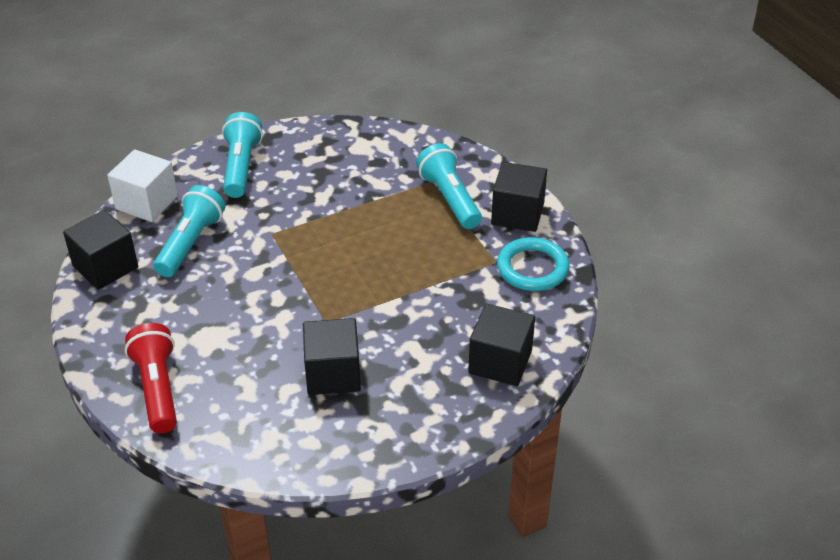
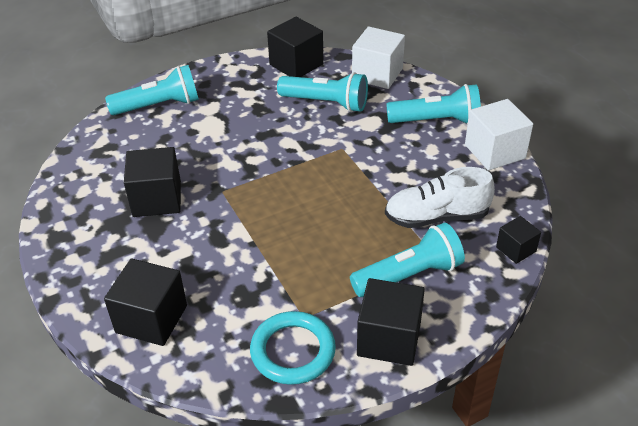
camera: 90 degrees right, 0 degrees up
(157, 388) = (159, 106): red flashlight -> turquoise flashlight
(295, 136) = (495, 151): none -> white cube
(380, 178) = (436, 217): none -> white shoe
(422, 138) = (516, 249): none -> black cube

